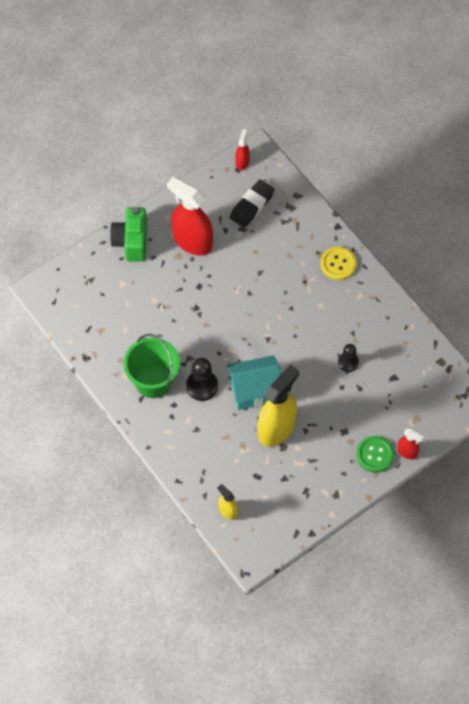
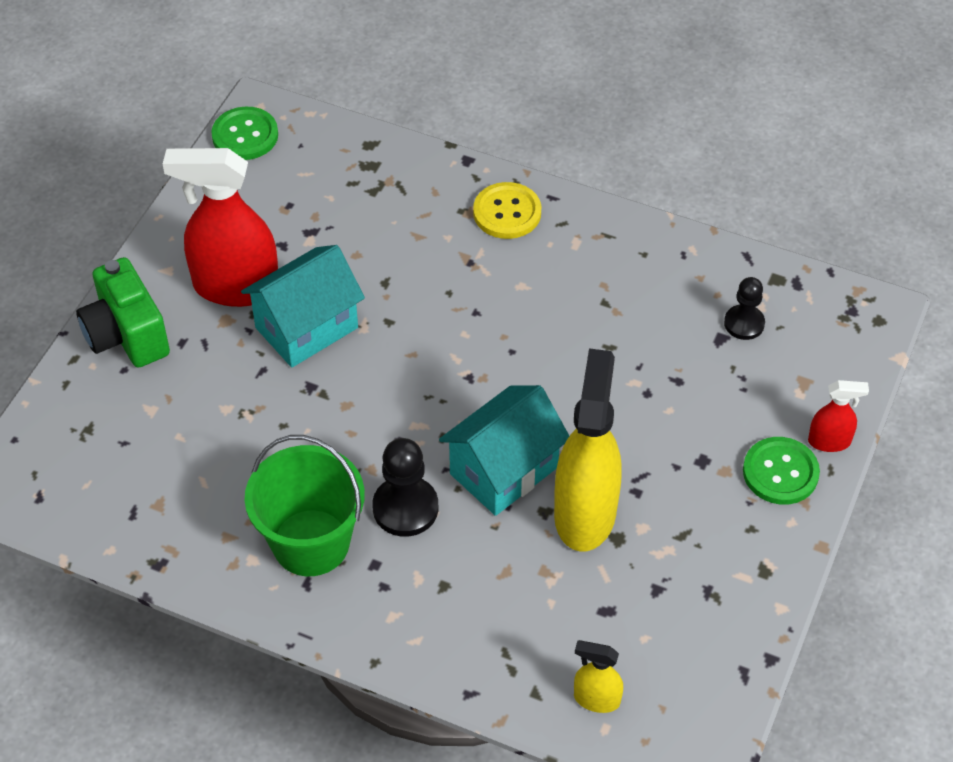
camera: 30 degrees left, 10 degrees down
(211, 278) = (306, 328): none -> turquoise house
(242, 162) = (245, 135): red spray bottle -> green button
(252, 205) = (304, 190): black eraser -> none
(348, 362) = (630, 350): black pawn -> black pawn (744, 323)

